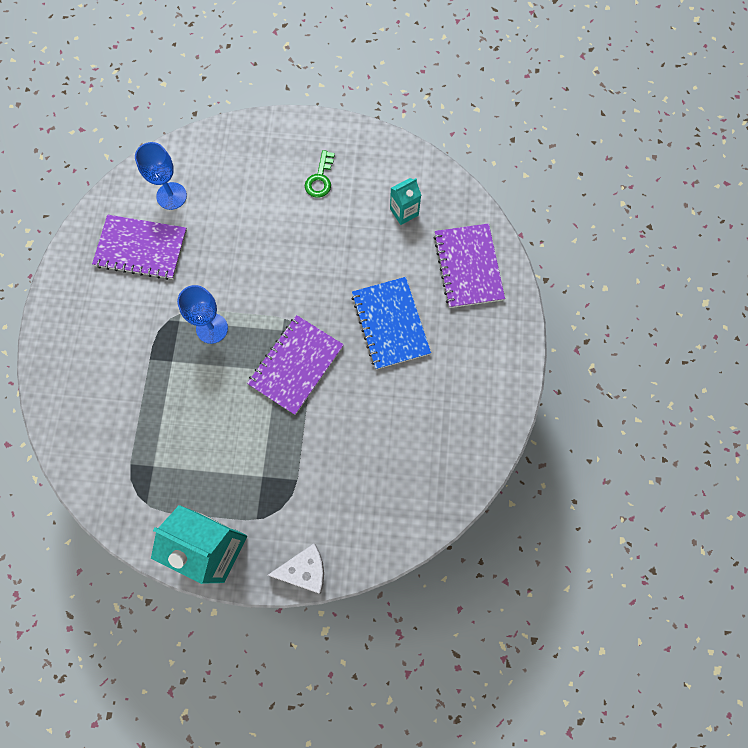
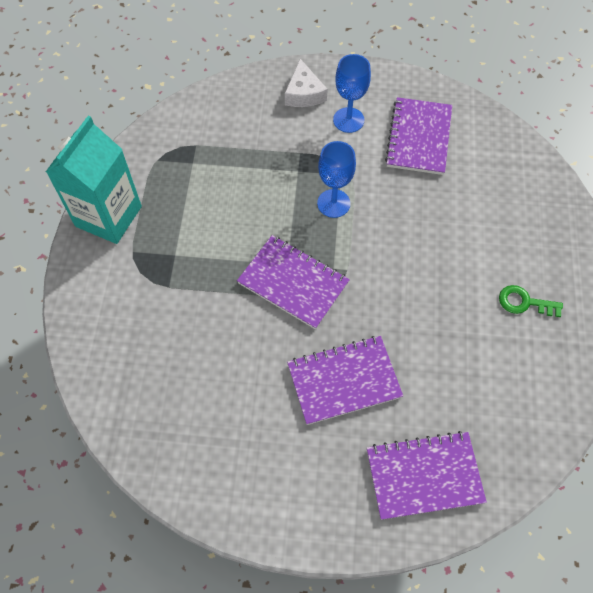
camera: 90 degrees right, 10 degrees down
(171, 196) = (482, 159): blue goblet -> blue goblet (348, 120)
(304, 570) = (76, 296): white cheese -> white cheese (304, 93)
(390, 324) = (344, 381): blue notebook -> purple notebook
(404, 212) = (492, 398): turquoise carton -> none

